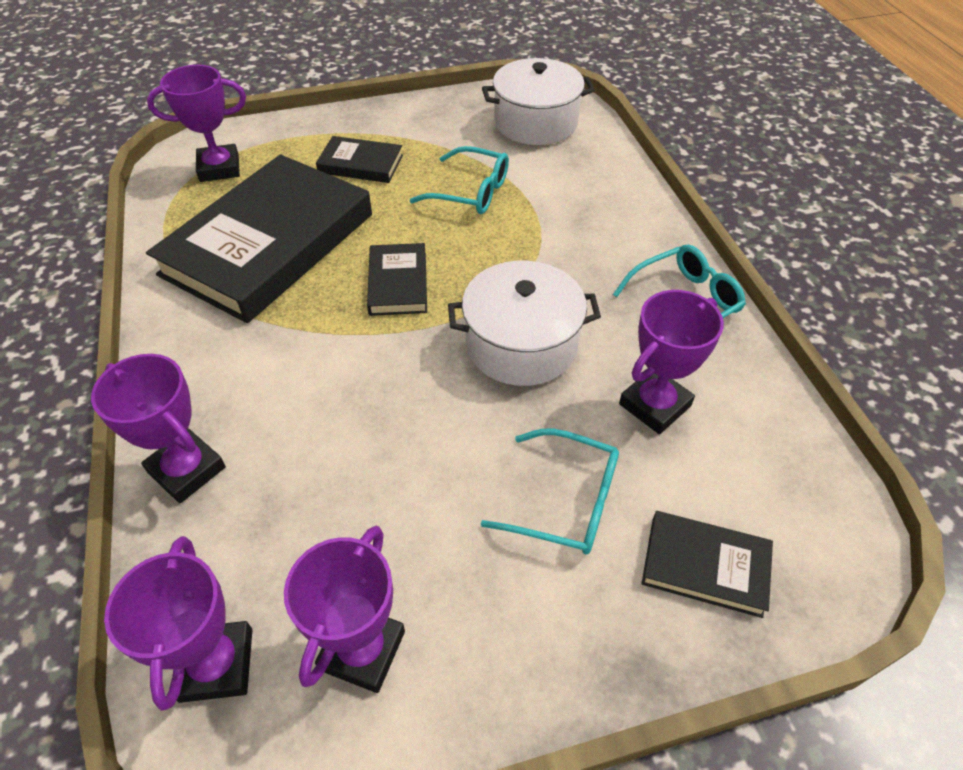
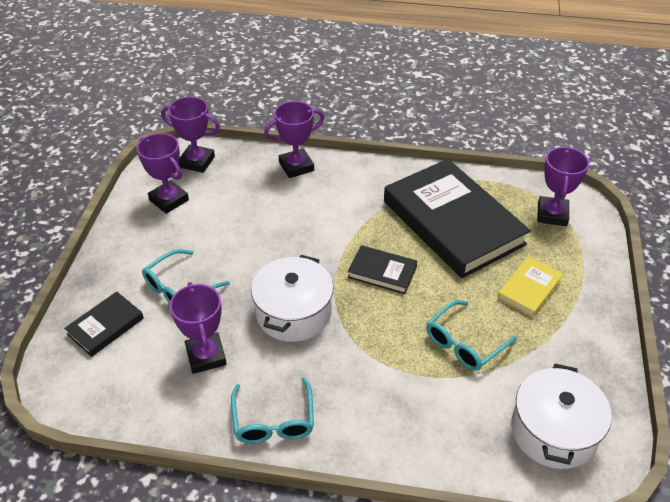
camera: 115 degrees right, 5 degrees down
(361, 164) = (529, 289): black book -> yellow book

